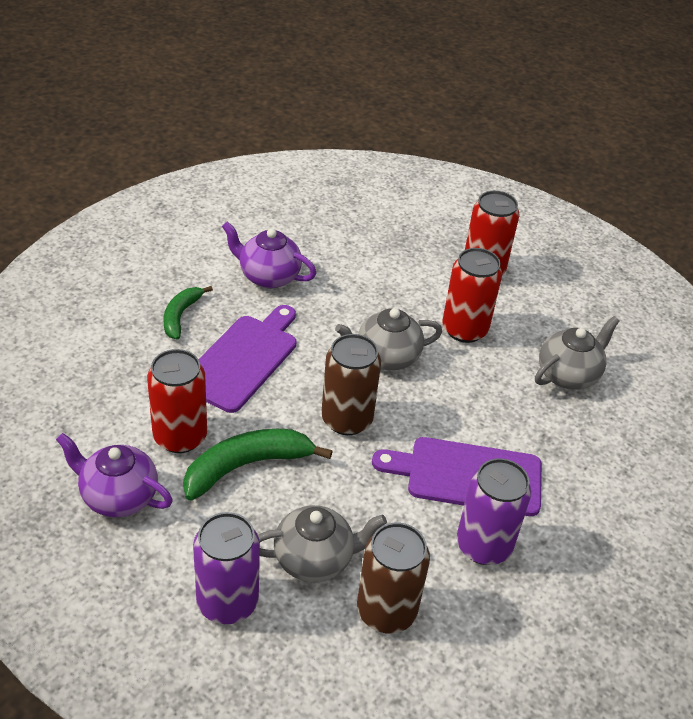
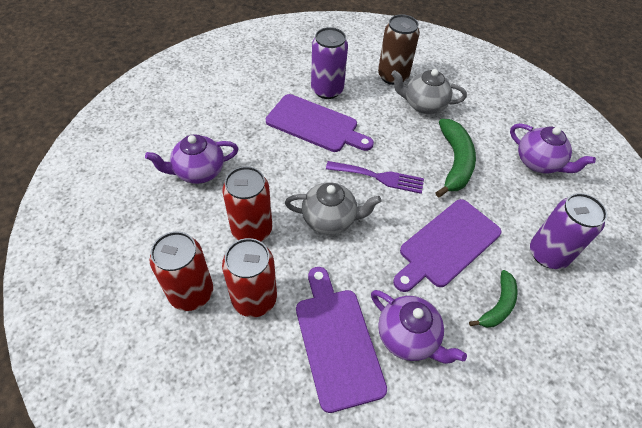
camera: 160 degrees left, 10 degrees up
(180, 436) = (499, 192): red can -> red can (254, 299)
(227, 602) = (474, 98): purple can -> purple can (548, 254)
(247, 466) = (455, 162): green banana -> green banana turned 75 degrees counterclockwise
(333, 262) = (337, 341): none -> purple cutting board
(347, 419) = (379, 177): brown can -> purple fork
(568, 375) = (198, 172): grey teapot -> purple teapot

